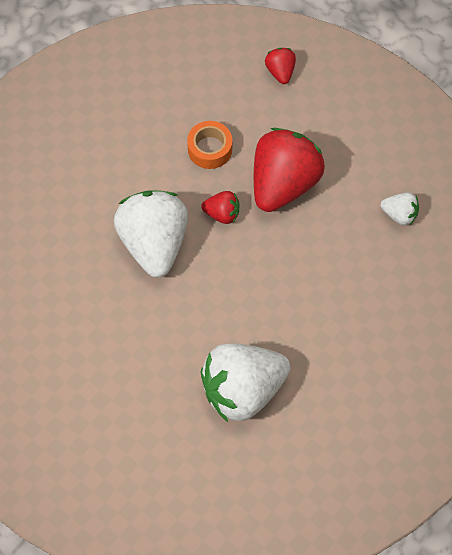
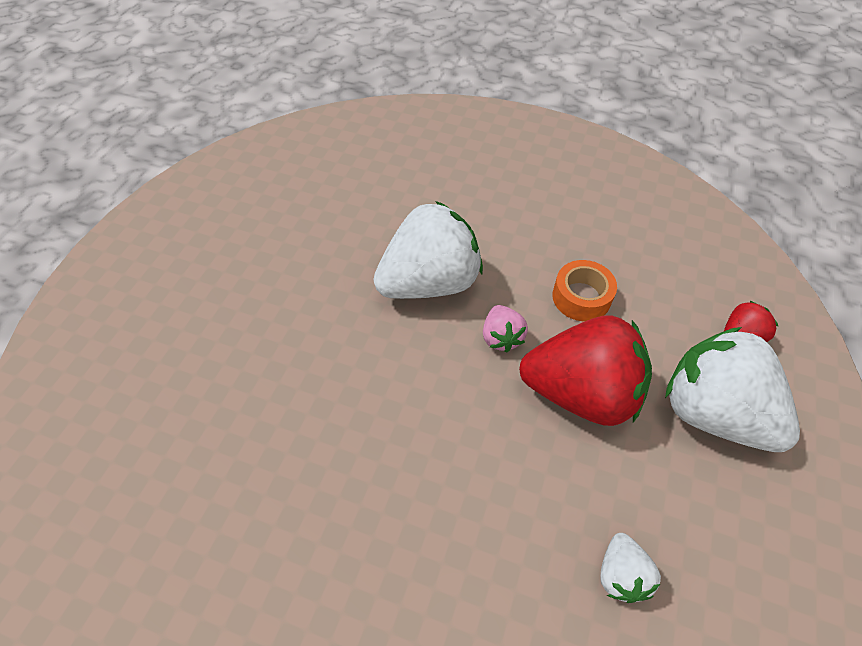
camera: 70 degrees right, 10 degrees down
(222, 214) = (501, 337): red strawberry -> pink strawberry
(243, 390) = (261, 439): white strawberry -> white strawberry (713, 413)

